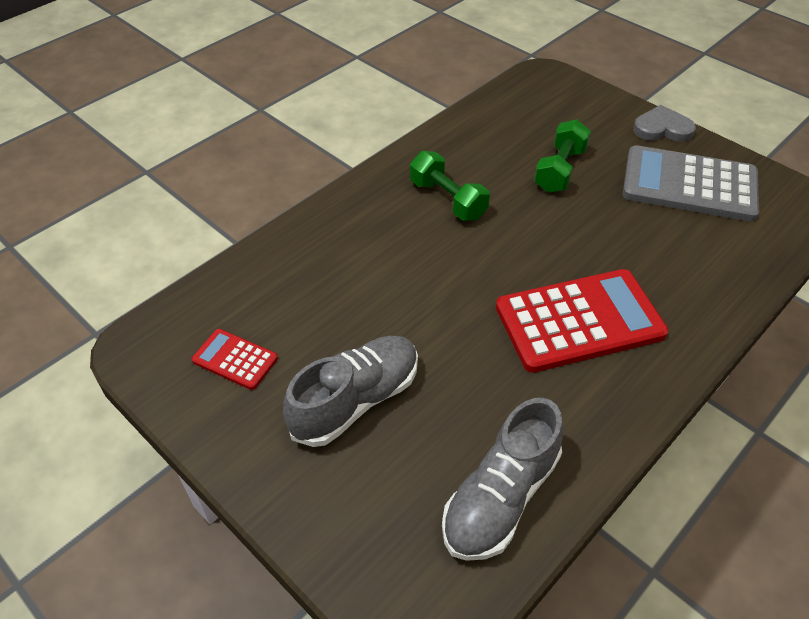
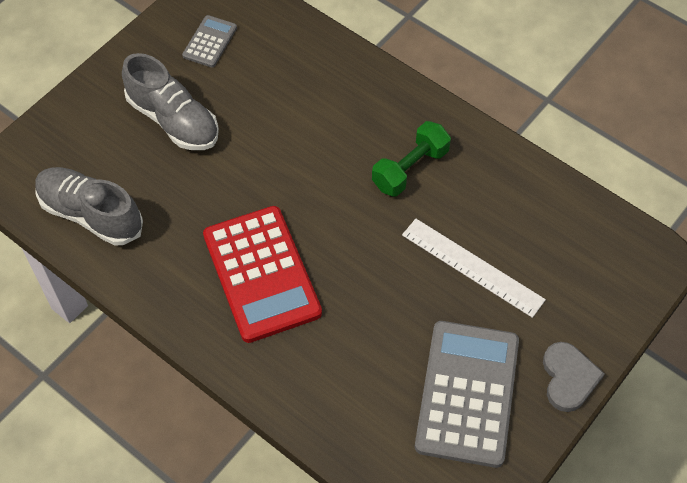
camera: 85 degrees right, 10 degrees up
(235, 359) = (210, 42): red calculator -> grey calculator
(559, 170) = (472, 267): green dumbbell -> white ruler

